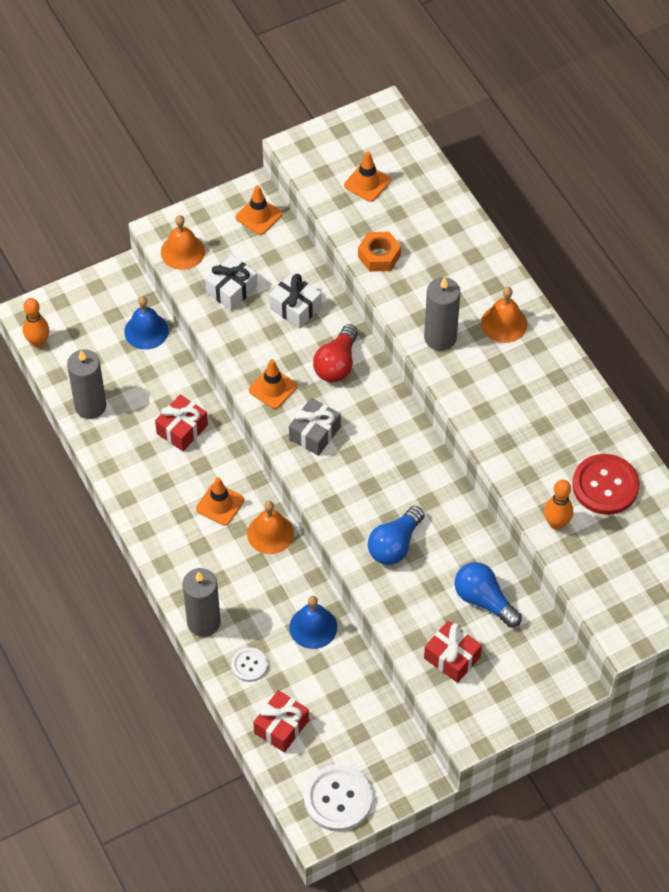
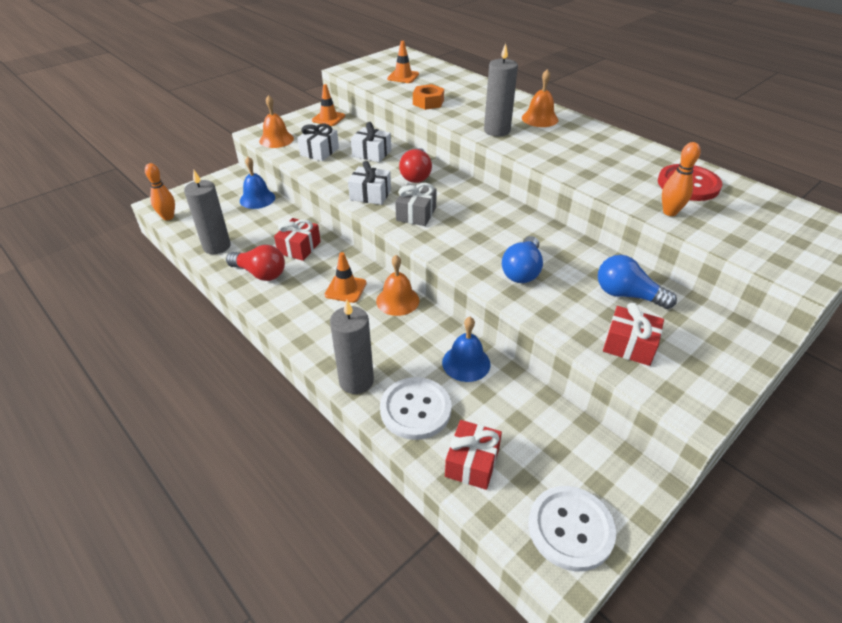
camera: 15 degrees left, 15 degrees down
(133, 460) = (260, 273): none -> red light bulb
(249, 665) = (415, 409): white button -> white button, size x1.83
(273, 388) = (370, 194): orange traffic cone -> white gift

